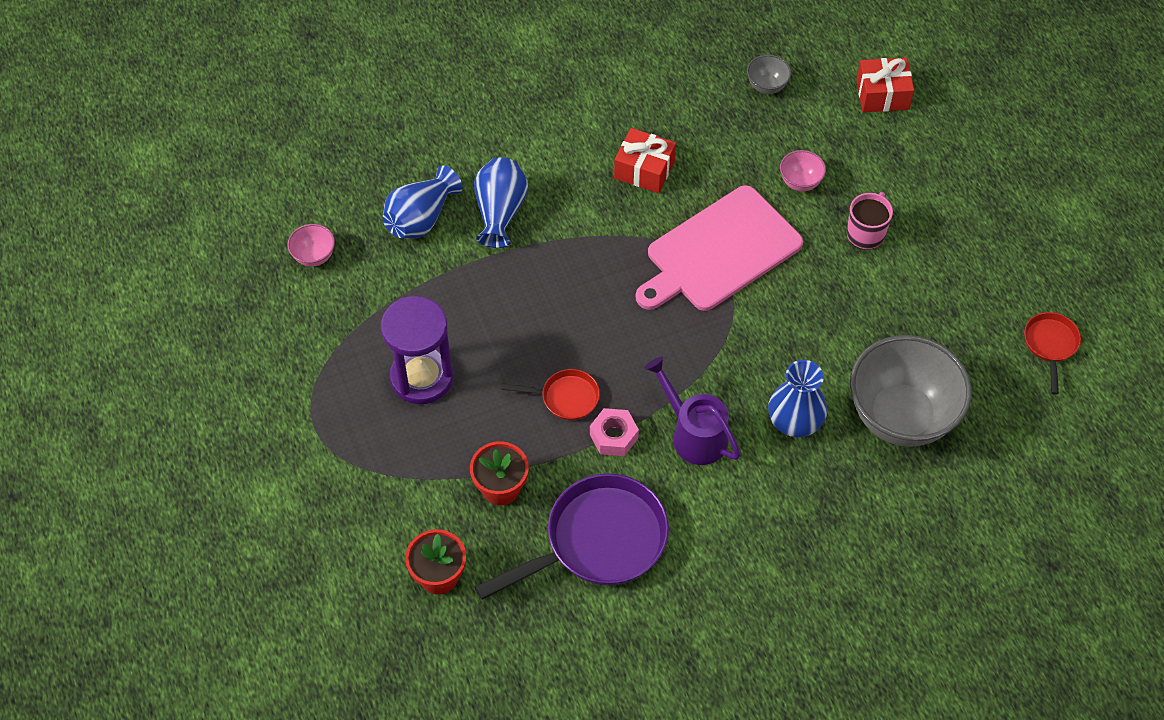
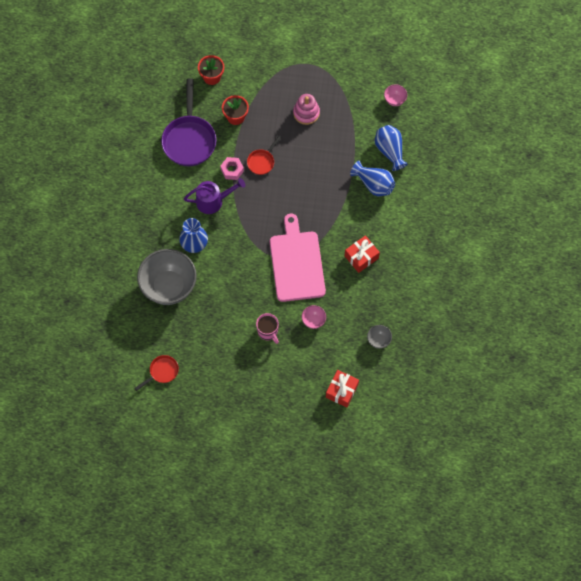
camera: 120 degrees right, 10 degrees up
(422, 377) = (306, 113): purple hourglass -> pink stacking toy
(1050, 345) = (162, 372): red pan -> red pan turned 75 degrees counterclockwise

